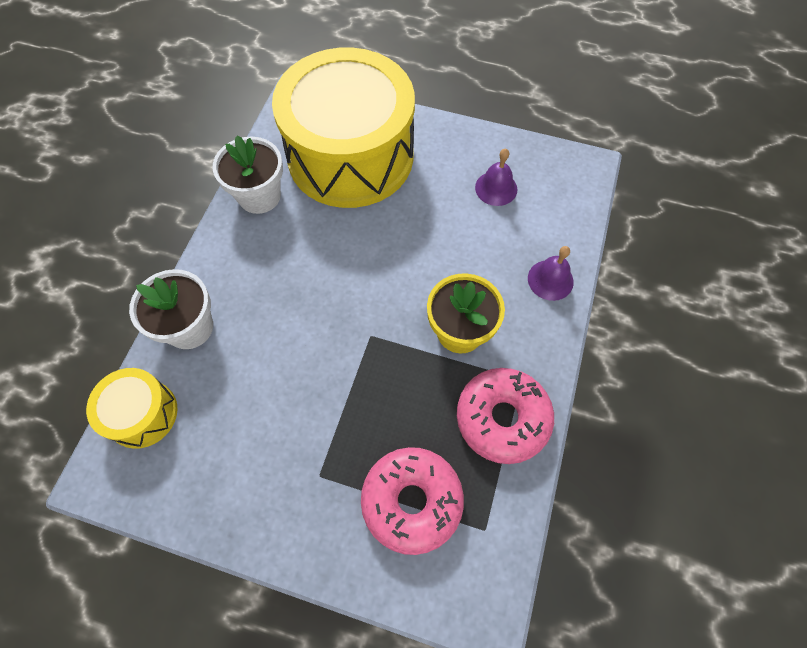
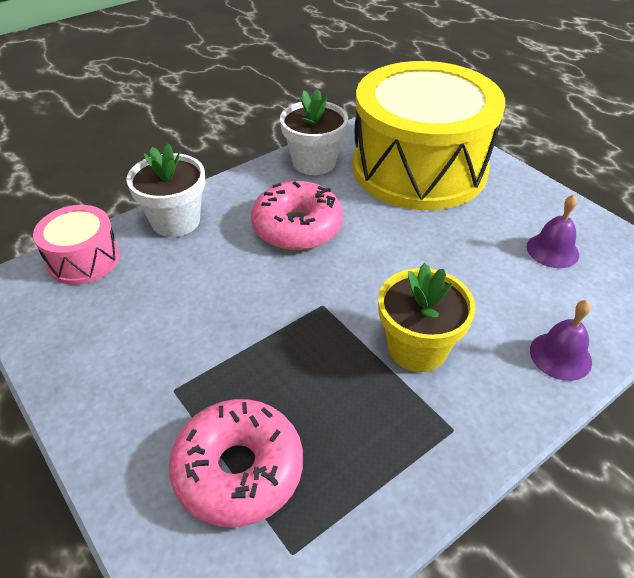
camera: 35 degrees right, 20 degrees down
(142, 414) = (83, 259): yellow drum -> pink drum
(502, 418) = (402, 454): pink donut -> pink donut (297, 227)

